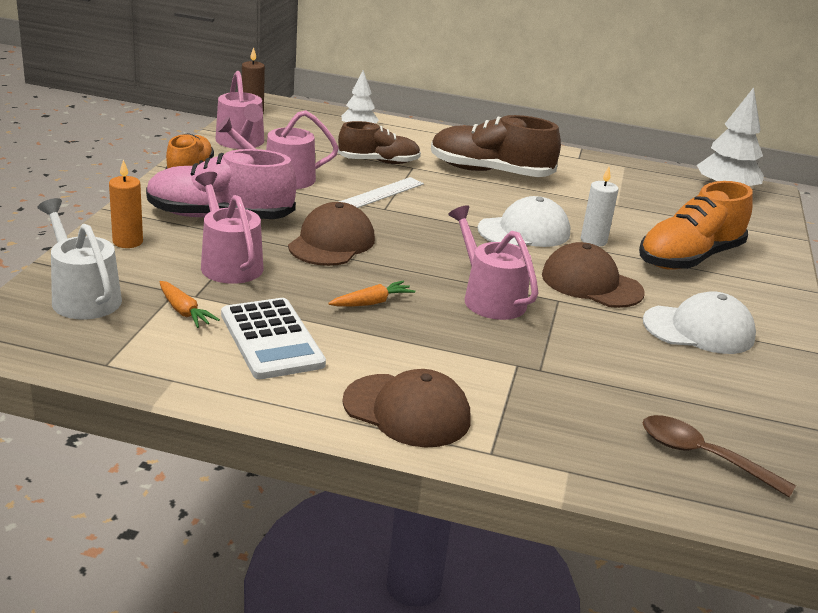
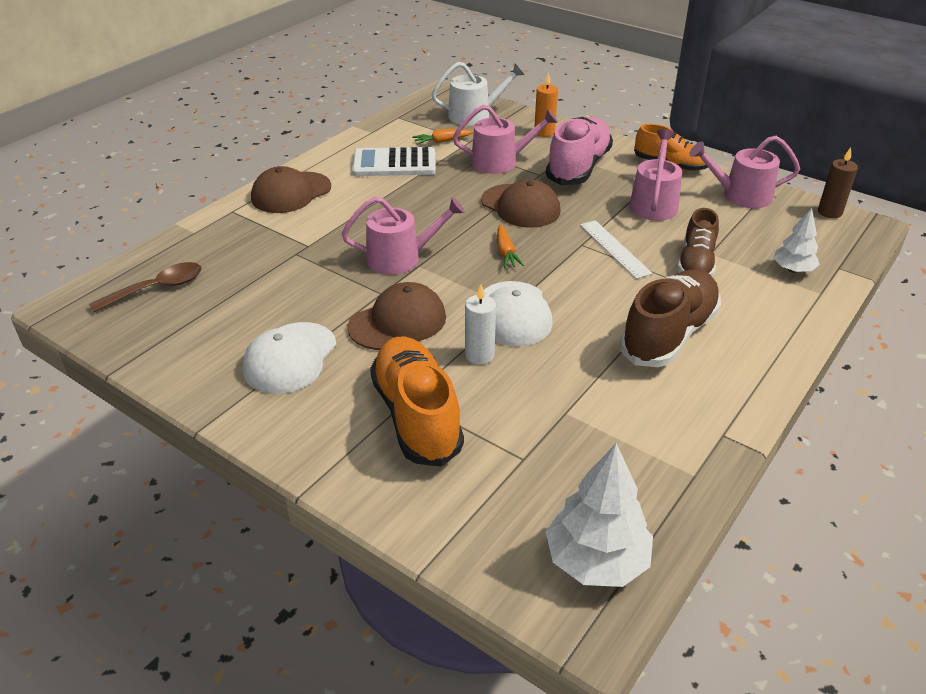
camera: 115 degrees right, 10 degrees up
(372, 302) = (420, 206): orange carrot -> orange carrot (506, 252)

